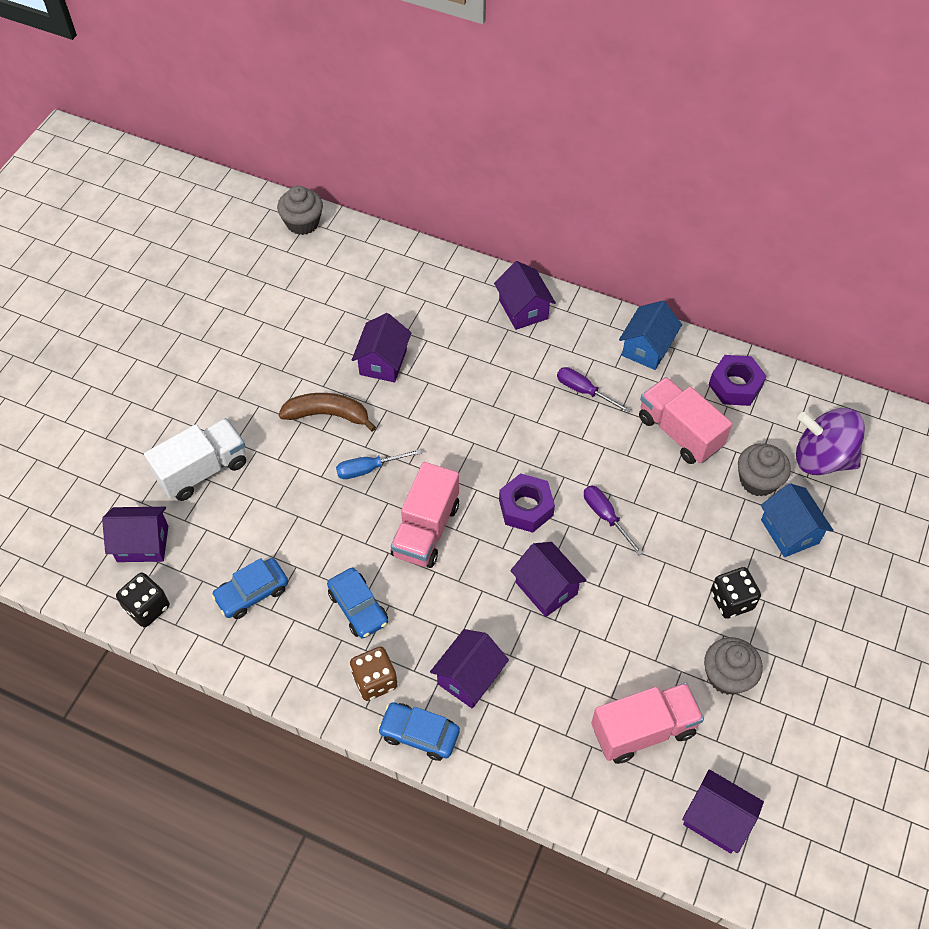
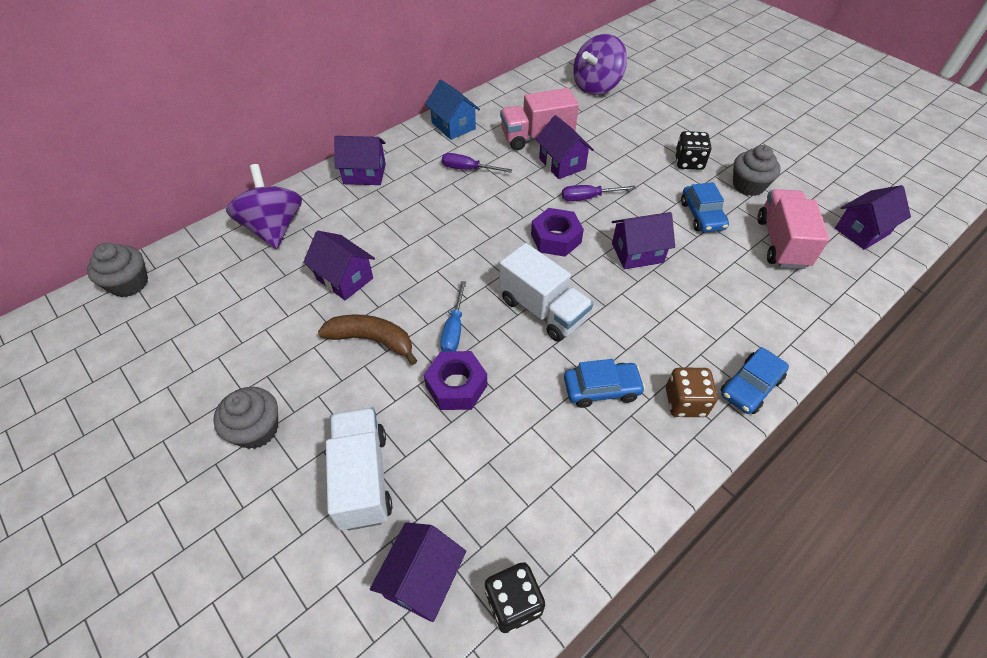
camera: 65 degrees left, 5 degrees down
(252, 593) = (544, 479): blue car -> blue car (702, 215)
(328, 415) = (372, 340): brown banana -> brown banana turned 75 degrees clockwise
(413, 280) = (274, 228): none -> purple spinning top
(426, 530) = (543, 309): pink truck -> white truck
(469, 677) = (703, 331): purple house -> purple house (562, 164)
(584, 391) = (468, 169): purple screwdriver -> purple screwdriver turned 45 degrees clockwise
(735, 386) = (515, 99): purple nut -> purple nut (456, 386)
(758, 480) = (598, 117): grey cupcake -> grey cupcake (256, 429)
(789, 531) = (645, 118): blue house -> none

